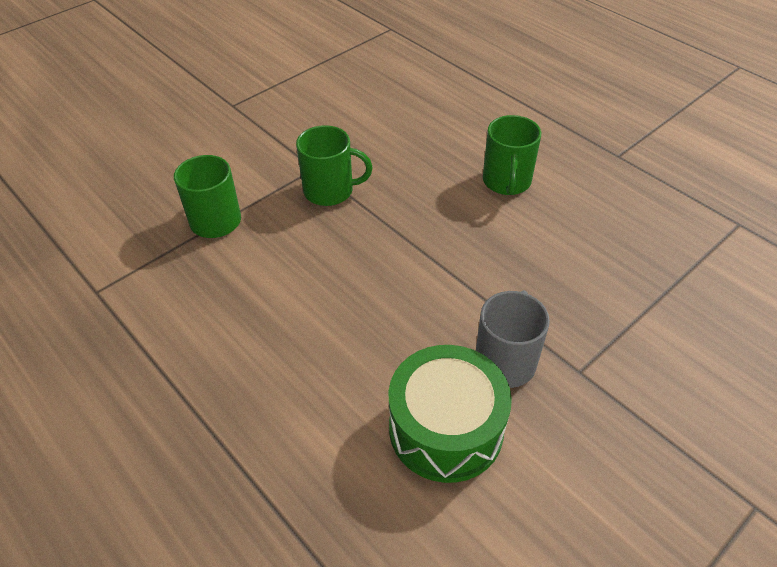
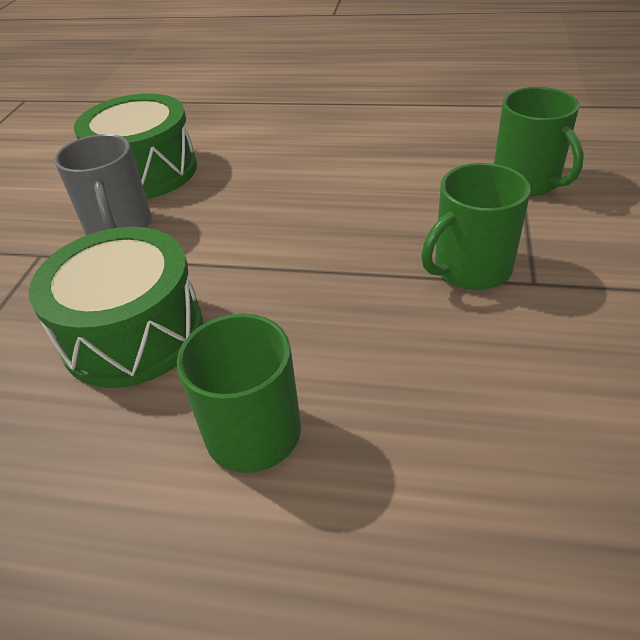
camera: 145 degrees right, 5 degrees down
(537, 260) = (133, 333): none -> green drum

